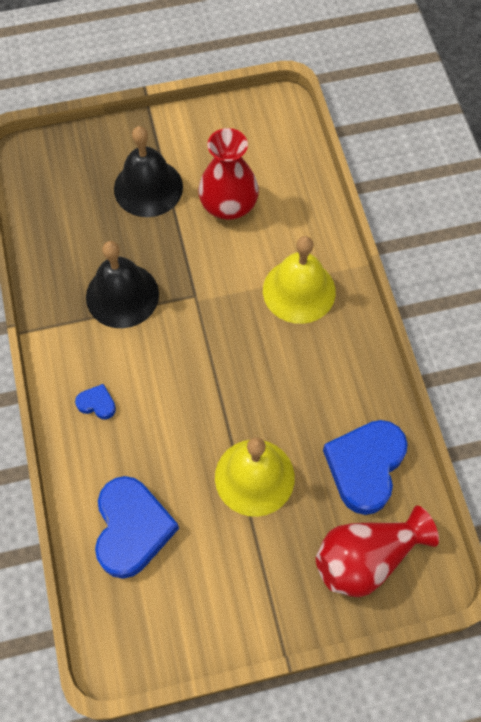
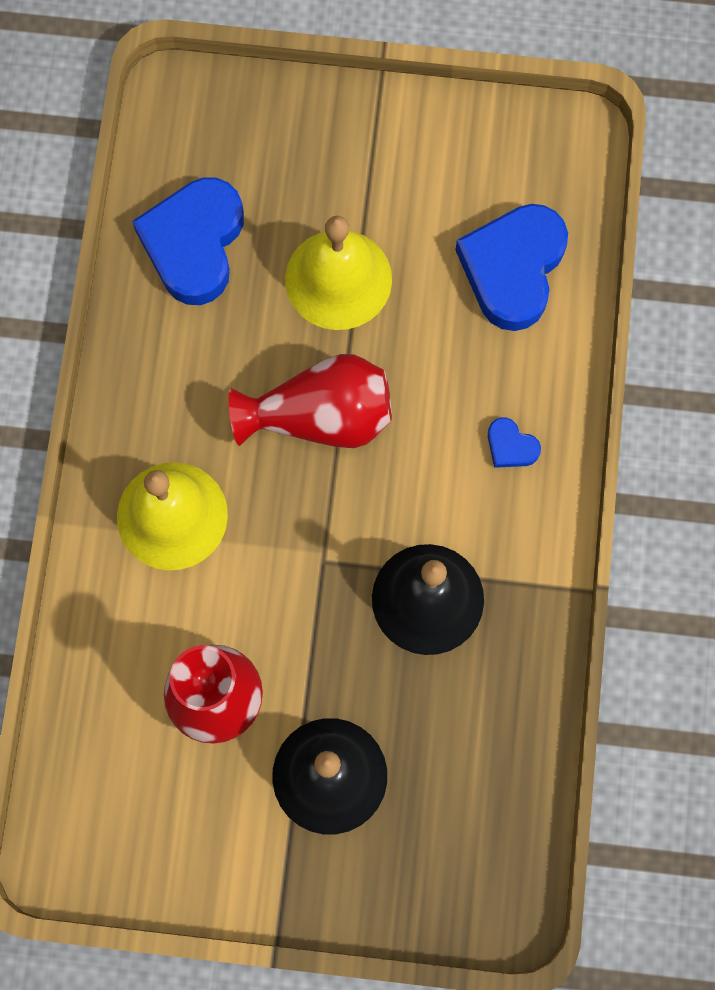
camera: 160 degrees left, 10 degrees up
(365, 467) = (194, 244): blue heart -> blue heart turned 150 degrees clockwise
(366, 558) = (243, 140): red vase -> red vase (321, 417)

